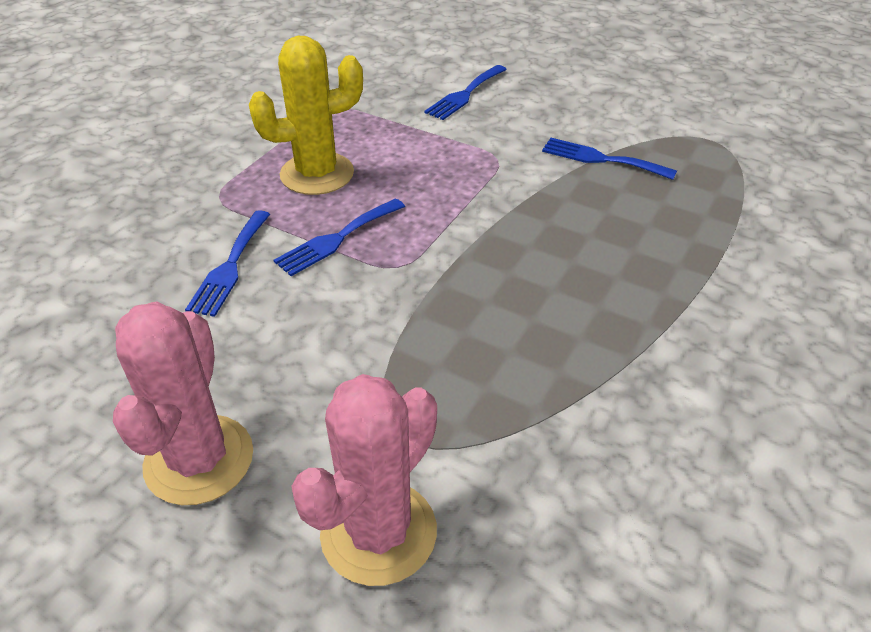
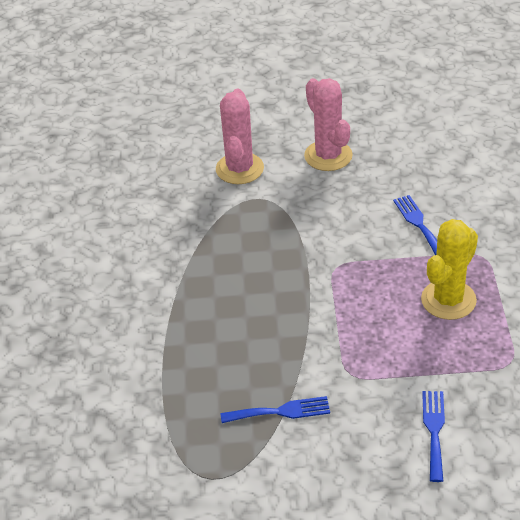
camera: 150 degrees right, 0 degrees up
(337, 239) = (384, 265): blue fork -> none

